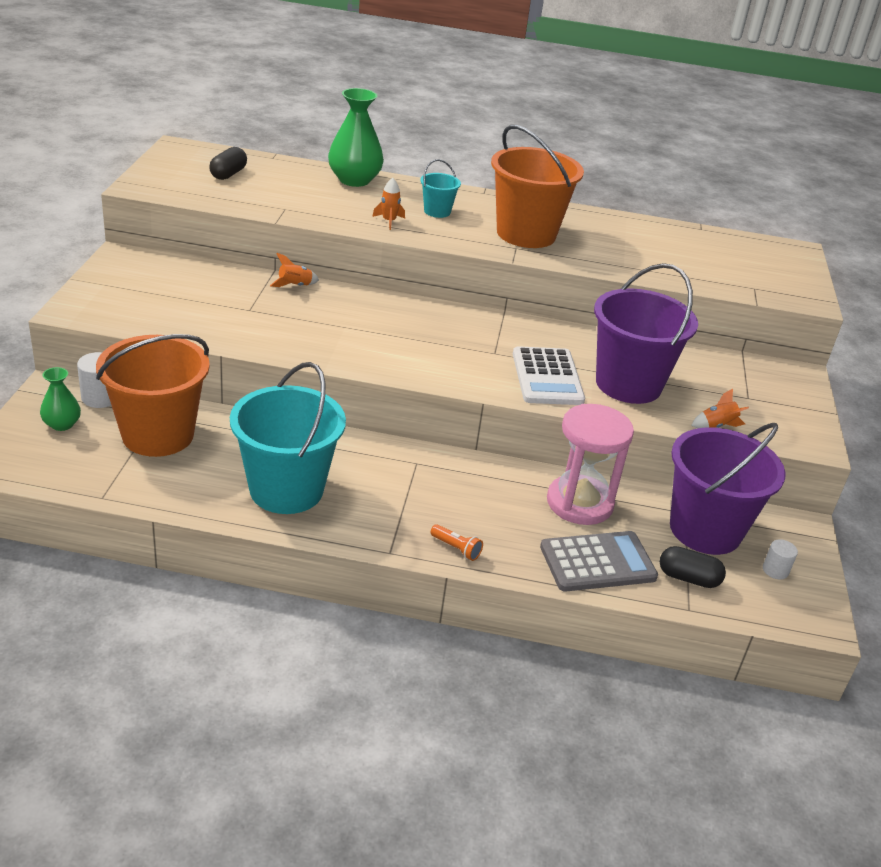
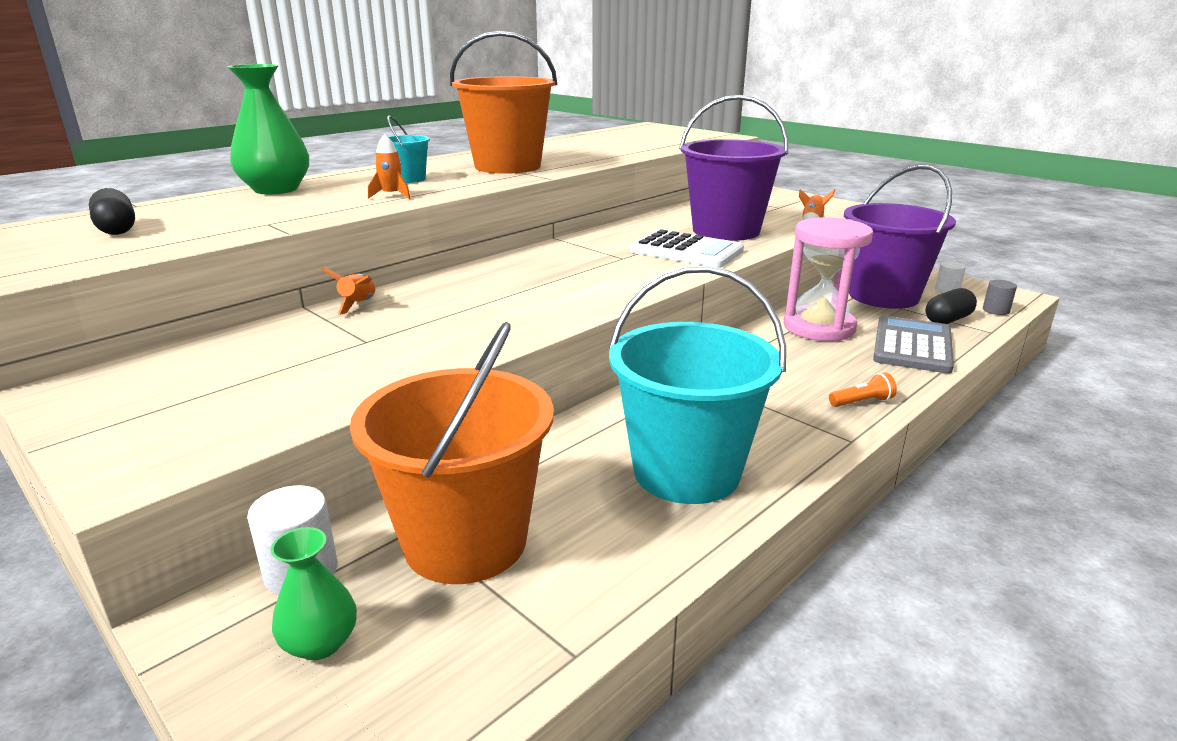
camera: 50 degrees left, 10 degrees down
(754, 609) = (996, 310): none -> grey cylinder

